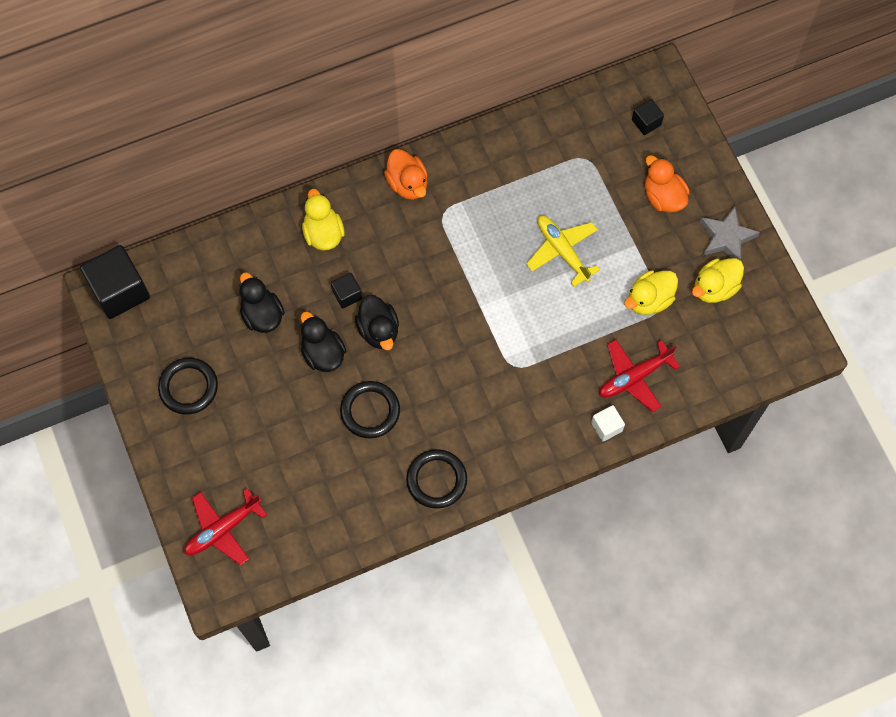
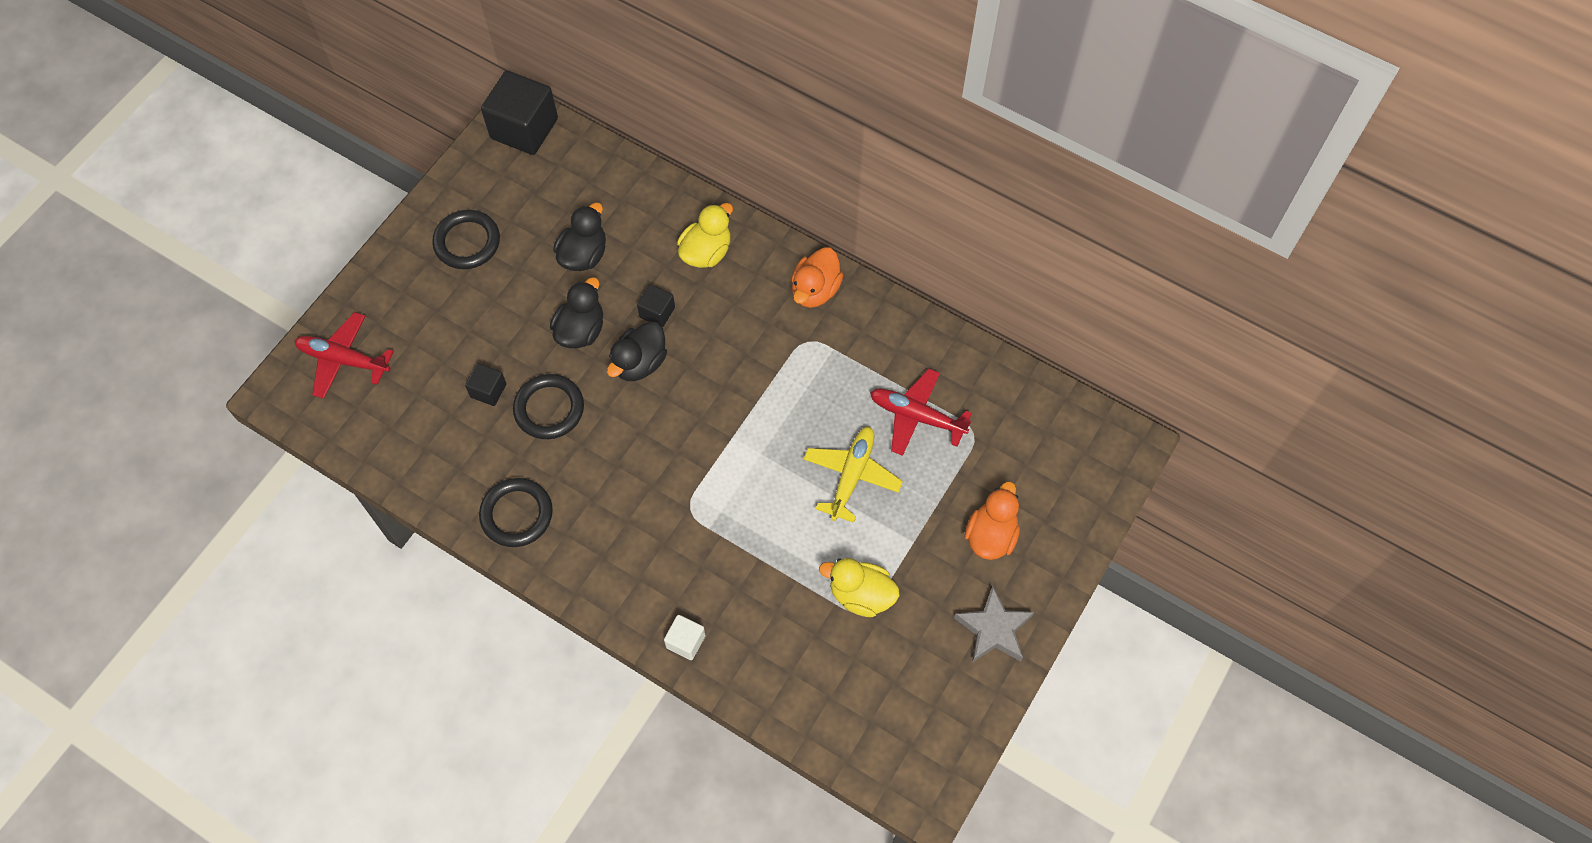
camera: 55 degrees right, 5 degrees down
(634, 377) = (761, 634): red plane -> red plane (916, 416)
(646, 122) = (1063, 465): black cube -> black cube (488, 390)
(714, 288) = (925, 653): yellow duck -> none

